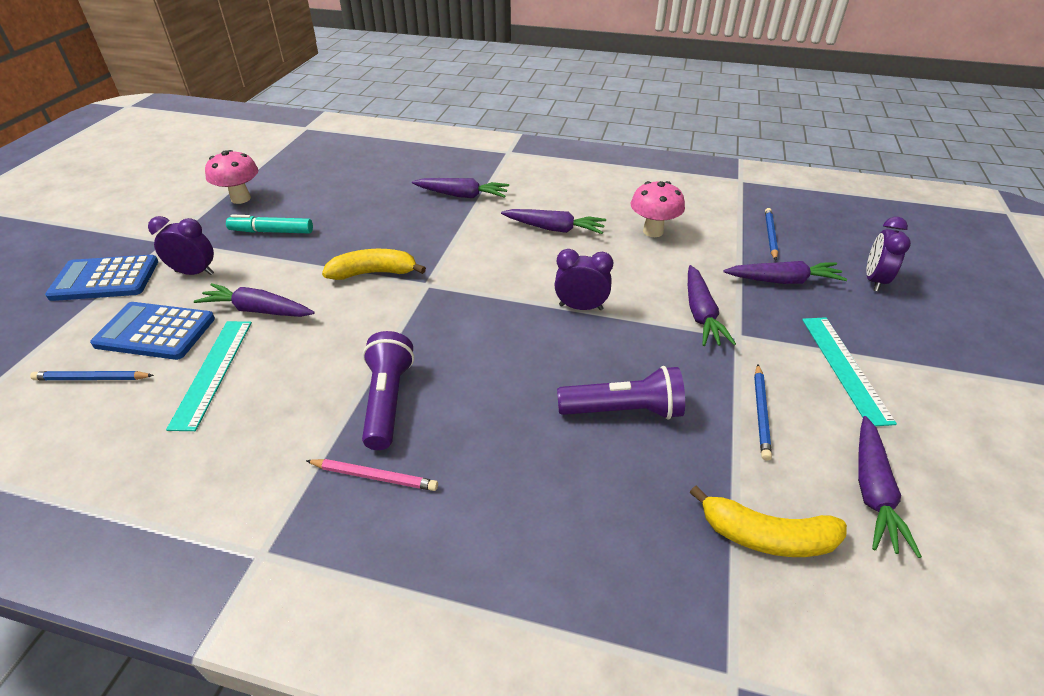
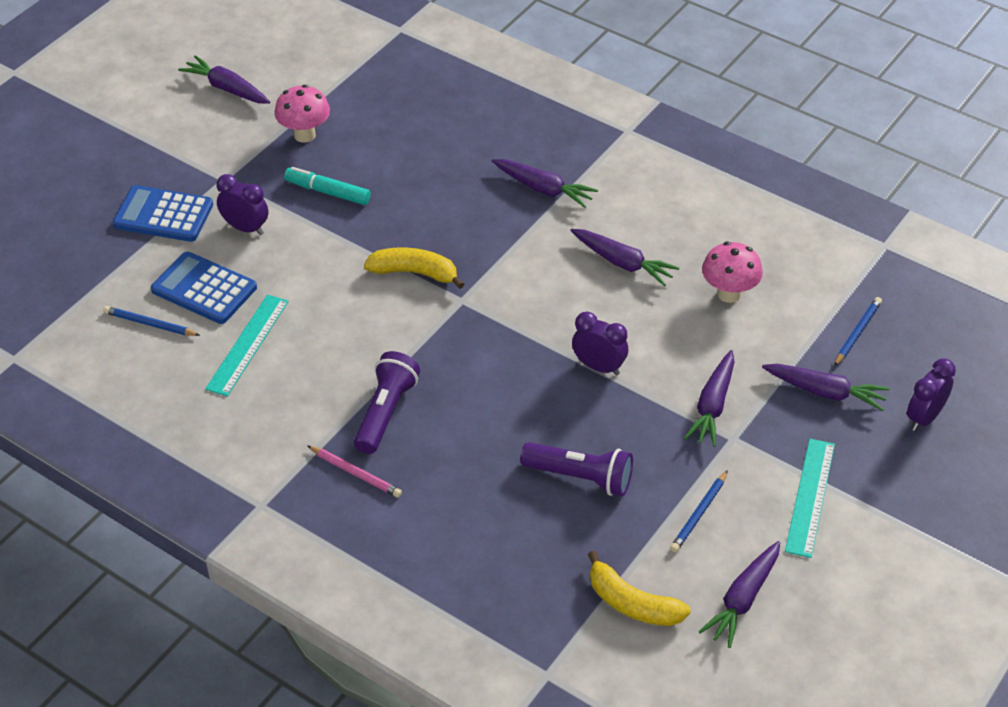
camera: 20 degrees right, 5 degrees up
(258, 310) = (296, 289): purple carrot -> purple carrot (227, 88)

